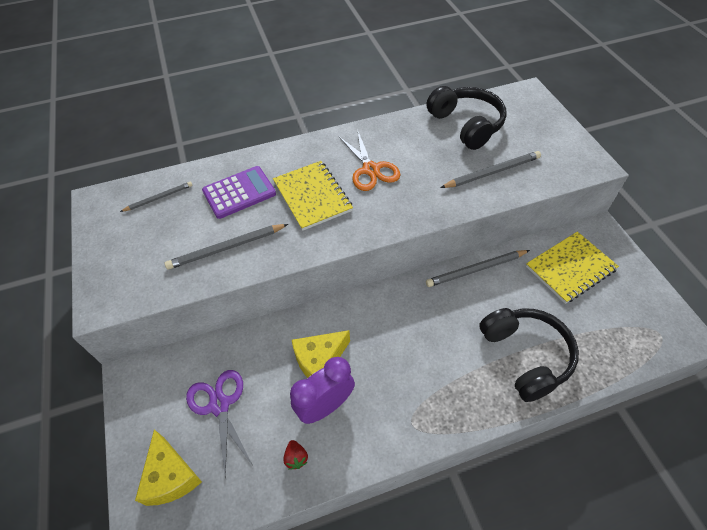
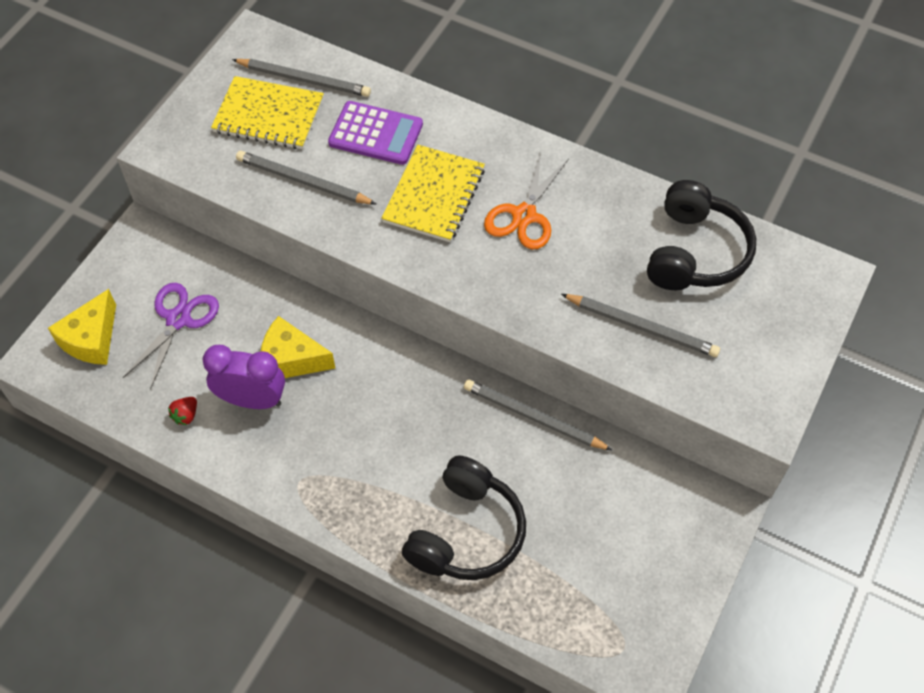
camera: 45 degrees right, 5 degrees up
(159, 198) = (304, 80): grey pencil -> grey pencil, size x1.58
(570, 268) = (631, 507): yellow notebook -> yellow notebook (268, 115)

